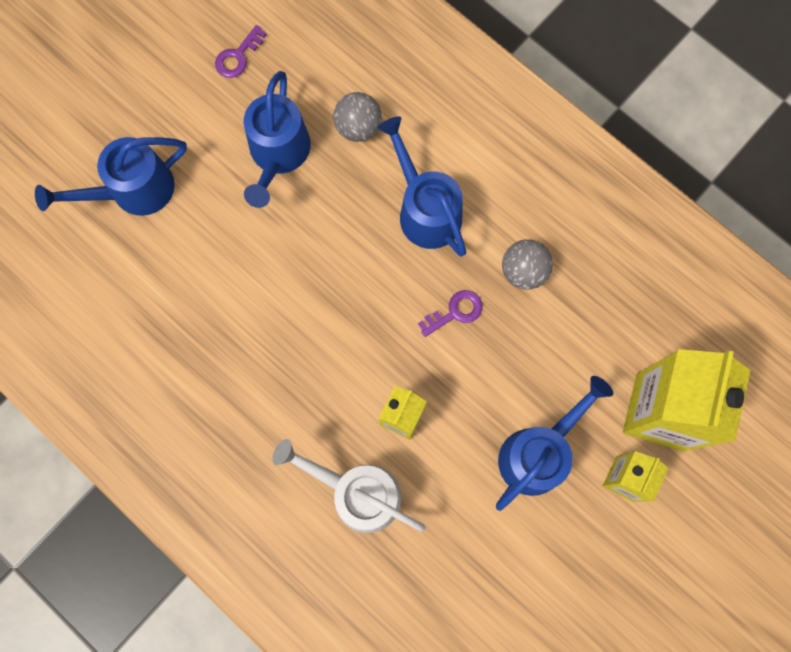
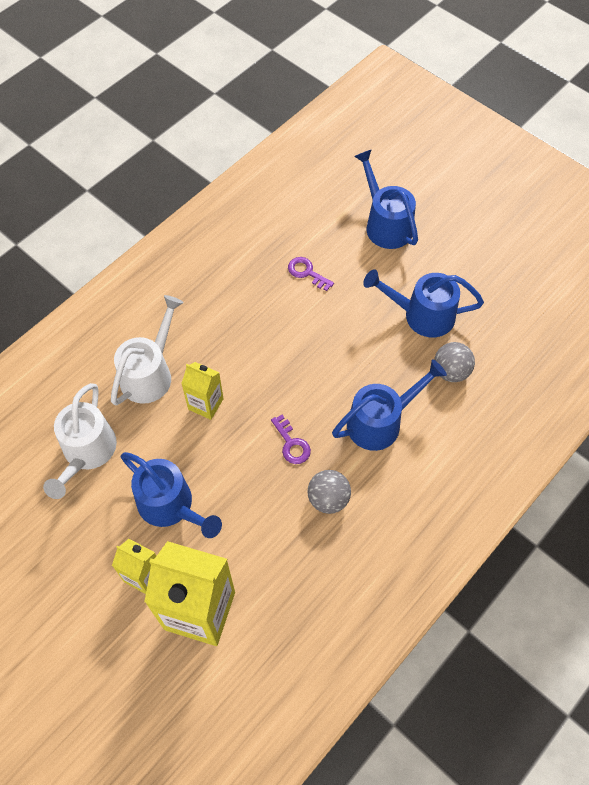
camera: 90 degrees right, 15 degrees down
(238, 56) = (504, 286): purple key -> purple key (307, 273)
(472, 565) = (87, 453): none -> white watering can

